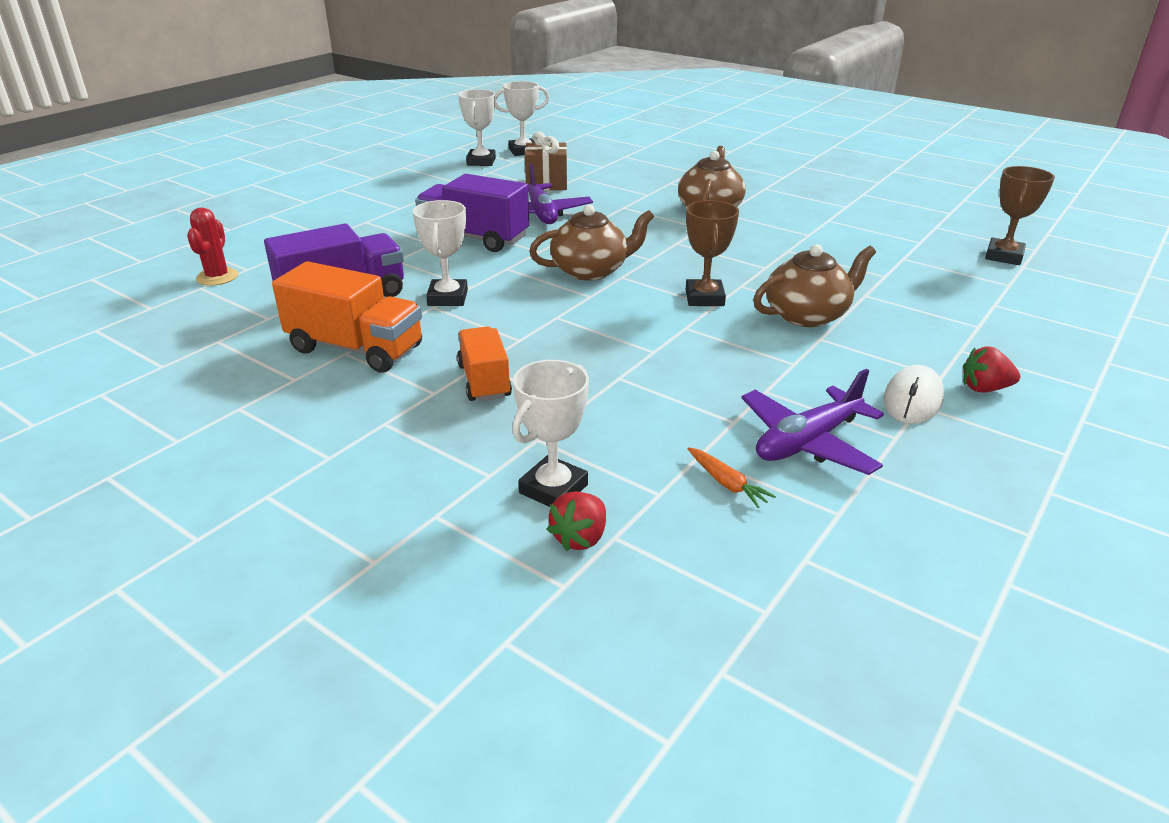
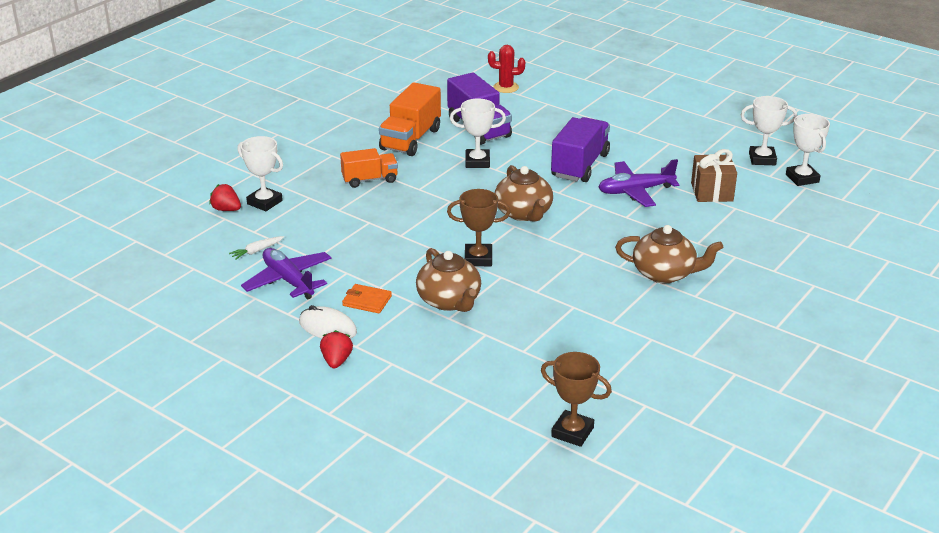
camera: 90 degrees right, 0 degrees up
(727, 483) = (257, 251): orange carrot -> white carrot
(833, 371) = (367, 301): none -> orange wallet

